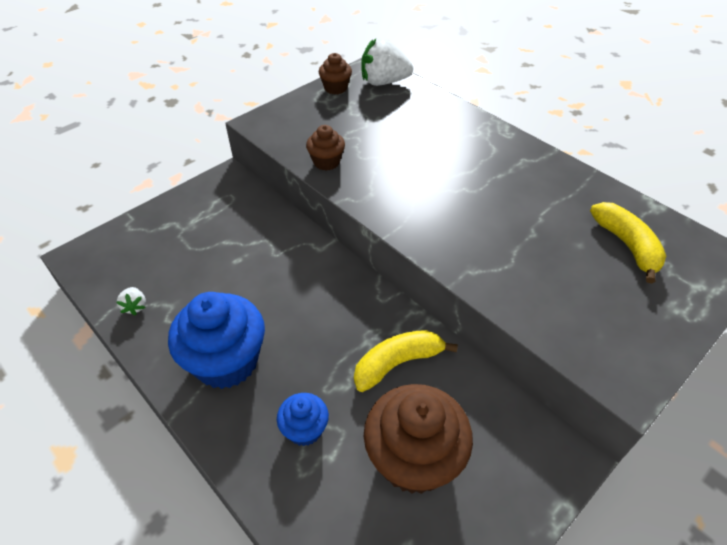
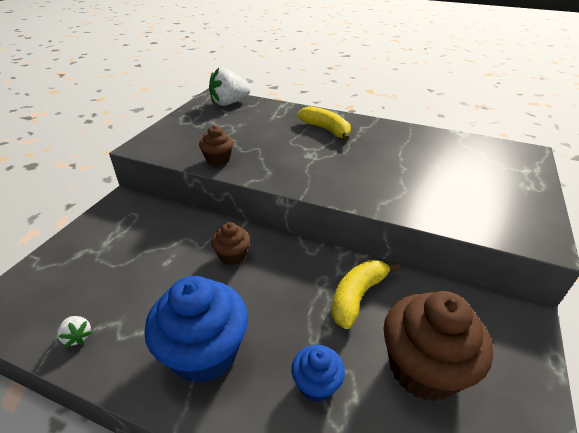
camera: 25 degrees left, 10 degrees down
(335, 88) = (193, 113): brown cupcake -> brown cupcake (232, 256)
(626, 245) = (466, 159): yellow banana -> yellow banana (326, 130)

